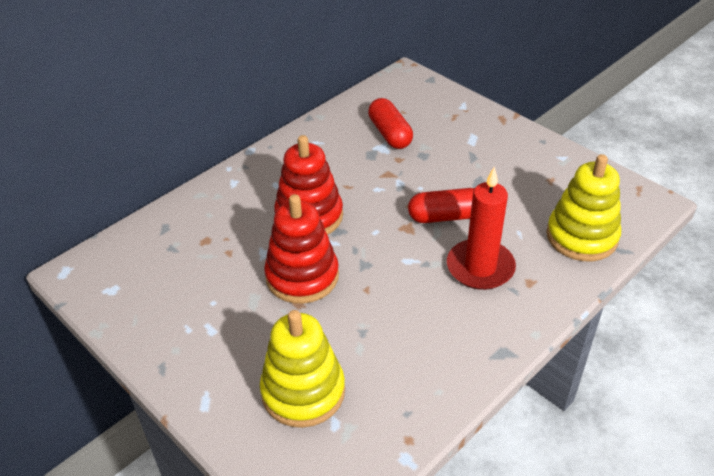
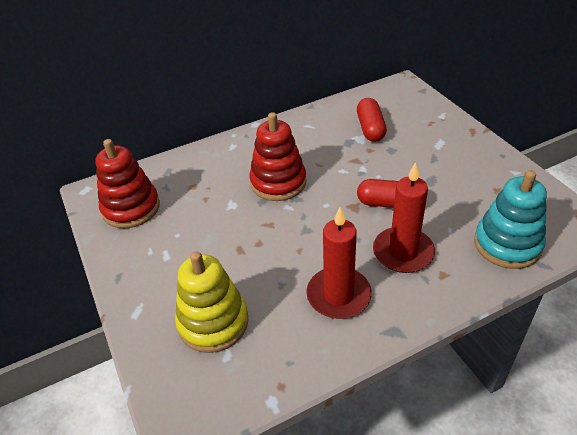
camera: 20 degrees right, 0 degrees up
(302, 276) = (252, 229): red stacking toy -> red stacking toy (131, 208)
(430, 329) = (338, 295): none -> red candle
(581, 237) = (507, 244): yellow stacking toy -> turquoise stacking toy

